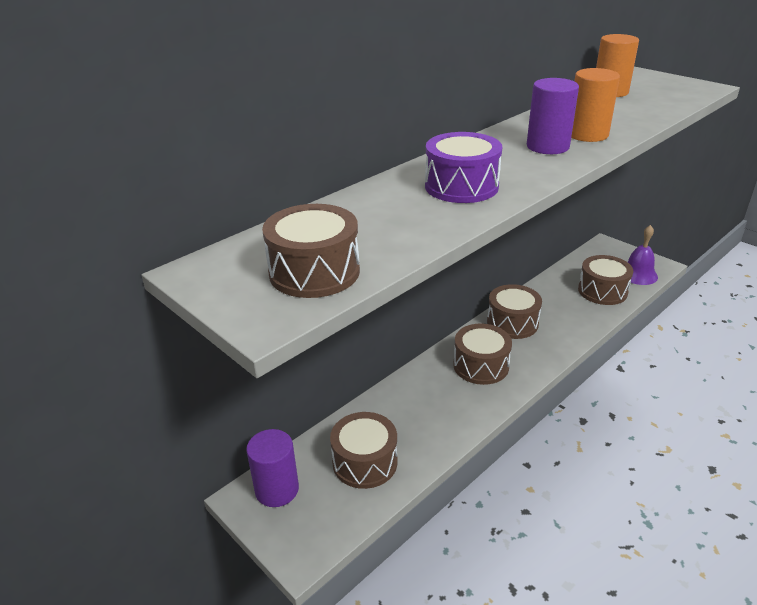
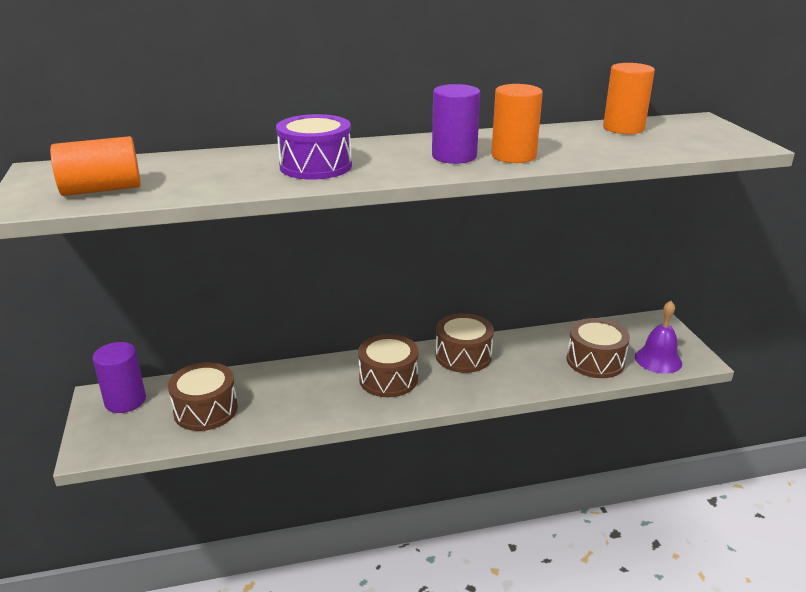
camera: 30 degrees right, 5 degrees down
(314, 272) = (102, 189): brown drum -> orange cylinder

